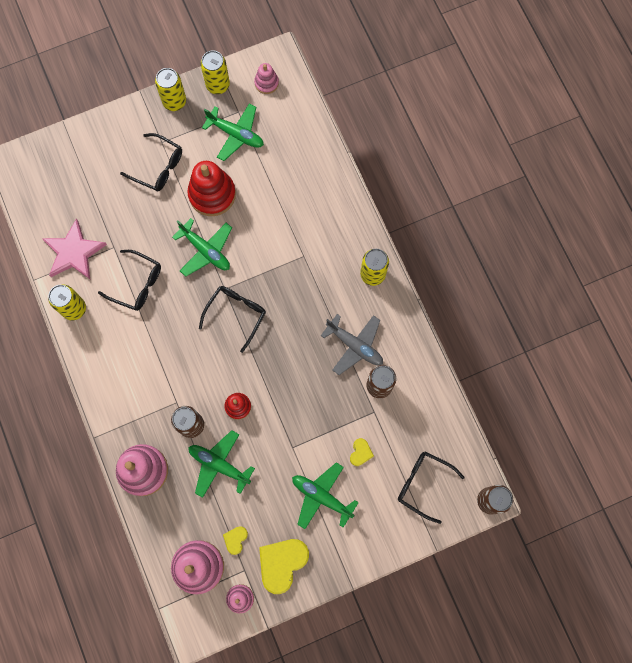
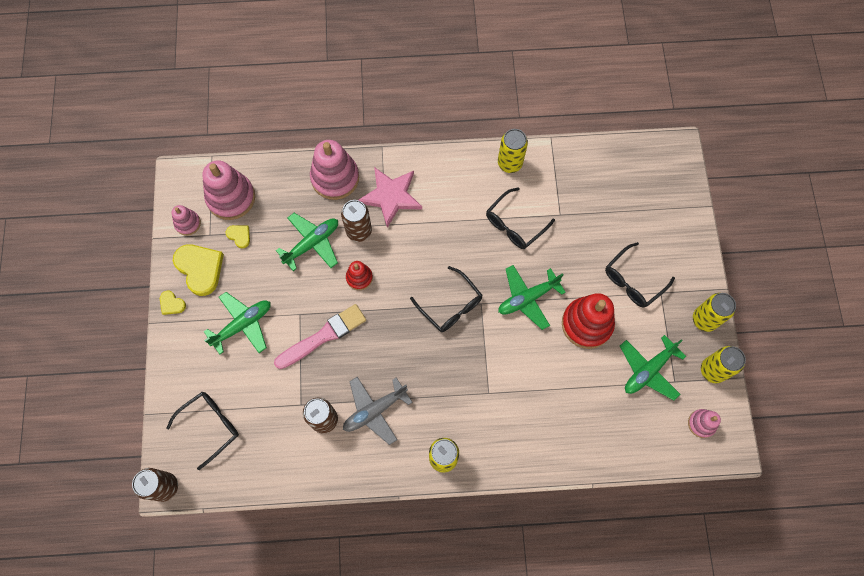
camera: 110 degrees right, 5 degrees down
(74, 252) = (566, 178): pink star -> pink star (391, 196)
(305, 417) = (323, 336): none -> pink brush
(360, 452) = (267, 376): yellow heart -> yellow heart (172, 304)

